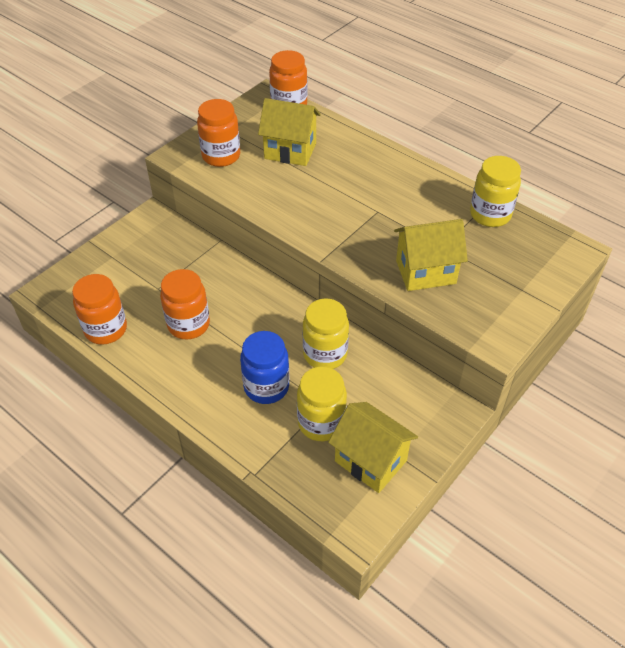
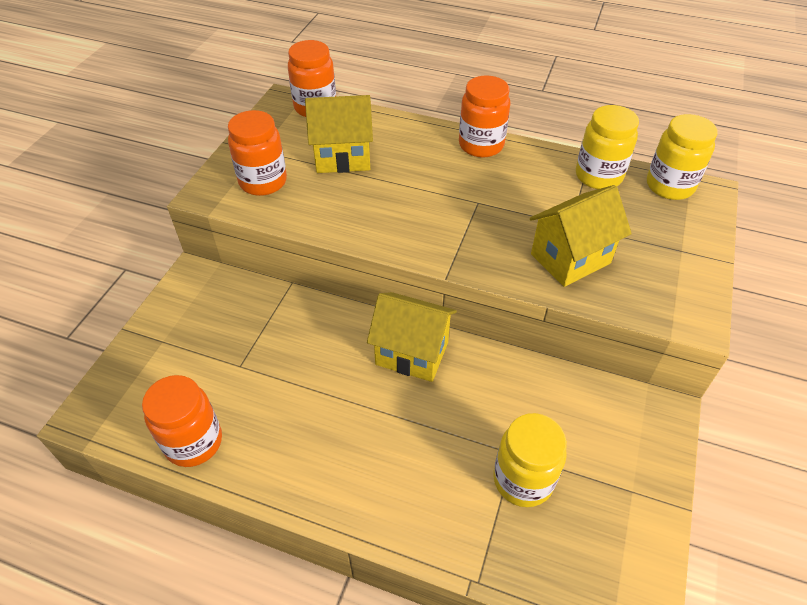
camera: 20 degrees left, 0 degrees up
(188, 324) = (300, 402): orange jar -> orange jar (481, 145)
(266, 387) = (435, 454): blue jar -> none
(325, 354) = (482, 389): yellow jar -> yellow jar (669, 186)
(370, 461) = (605, 510): yellow house -> yellow house (412, 353)

